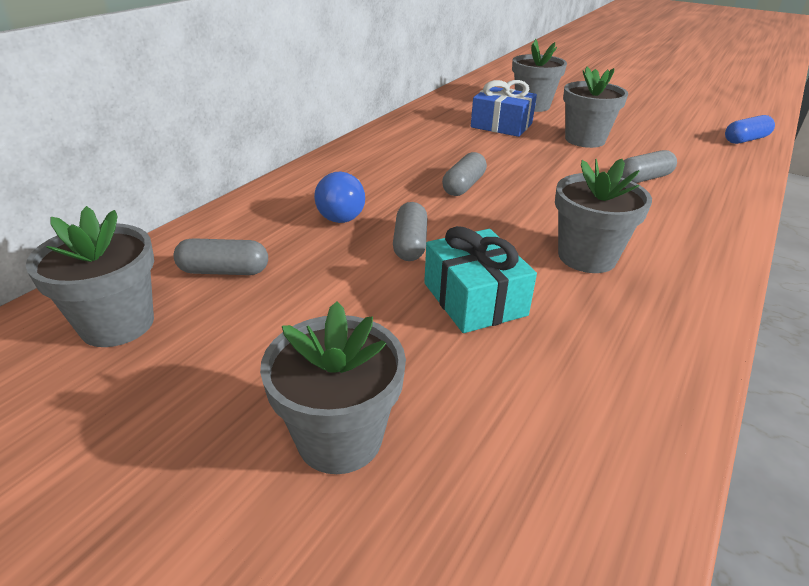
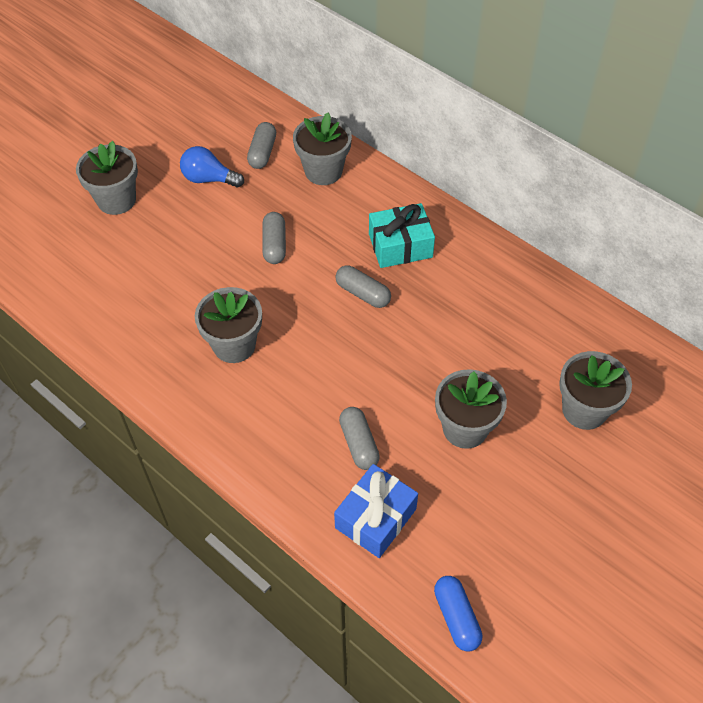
camera: 100 degrees right, 20 degrees up
(117, 324) = (222, 117): grey flower pot -> grey flower pot (323, 171)
(343, 213) = (326, 211): blue light bulb -> blue light bulb (209, 179)
(410, 244) = (274, 245): grey capsule -> grey capsule turned 75 degrees clockwise
(474, 299) = (202, 268): turquoise gift -> turquoise gift (400, 246)
(501, 125) = (513, 358): blue gift -> blue gift (375, 518)

